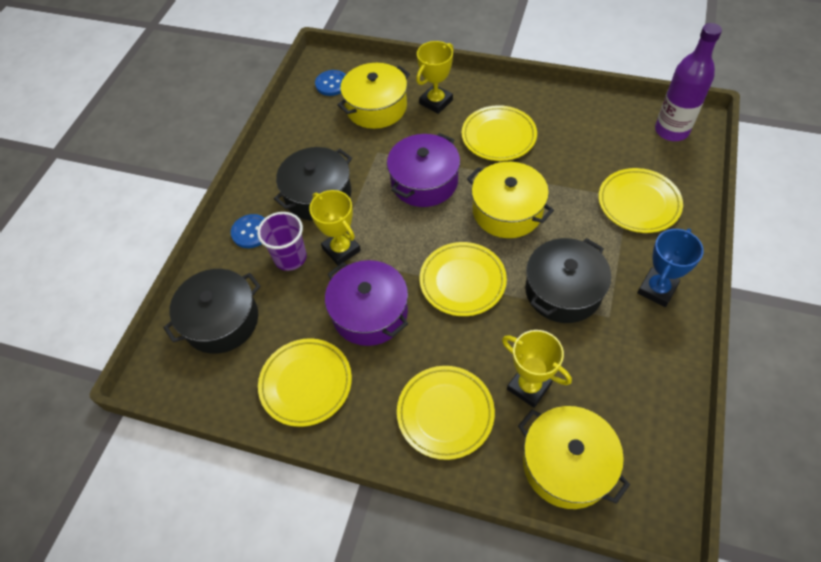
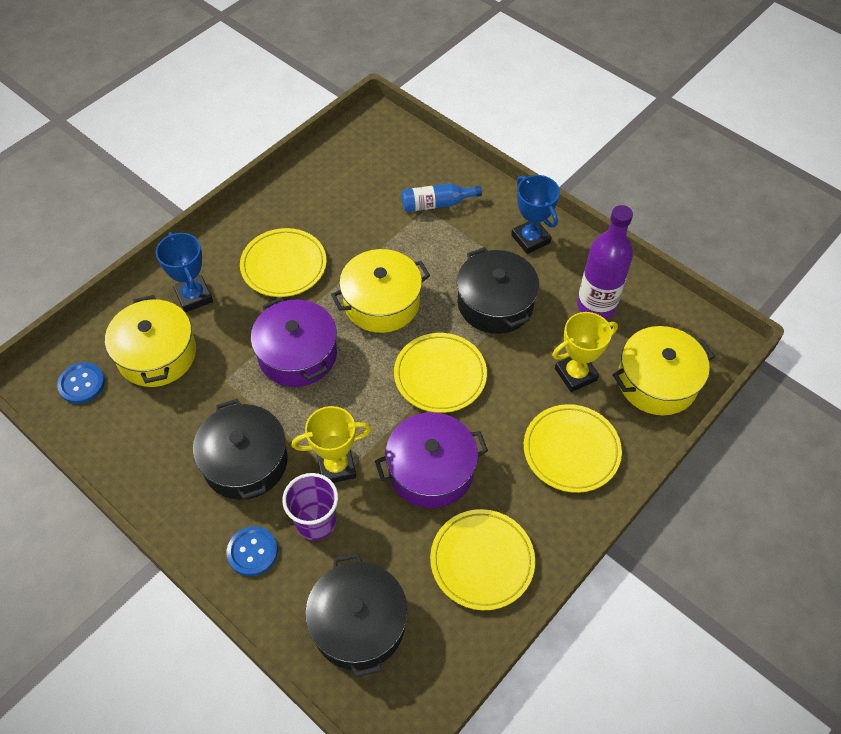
camera: 70 degrees left, 0 degrees up
(436, 102) = (194, 296): yellow trophy -> blue trophy
(638, 203) = (436, 204): yellow plate -> blue bottle
(671, 131) = (373, 139): purple bottle -> purple bottle (596, 306)

